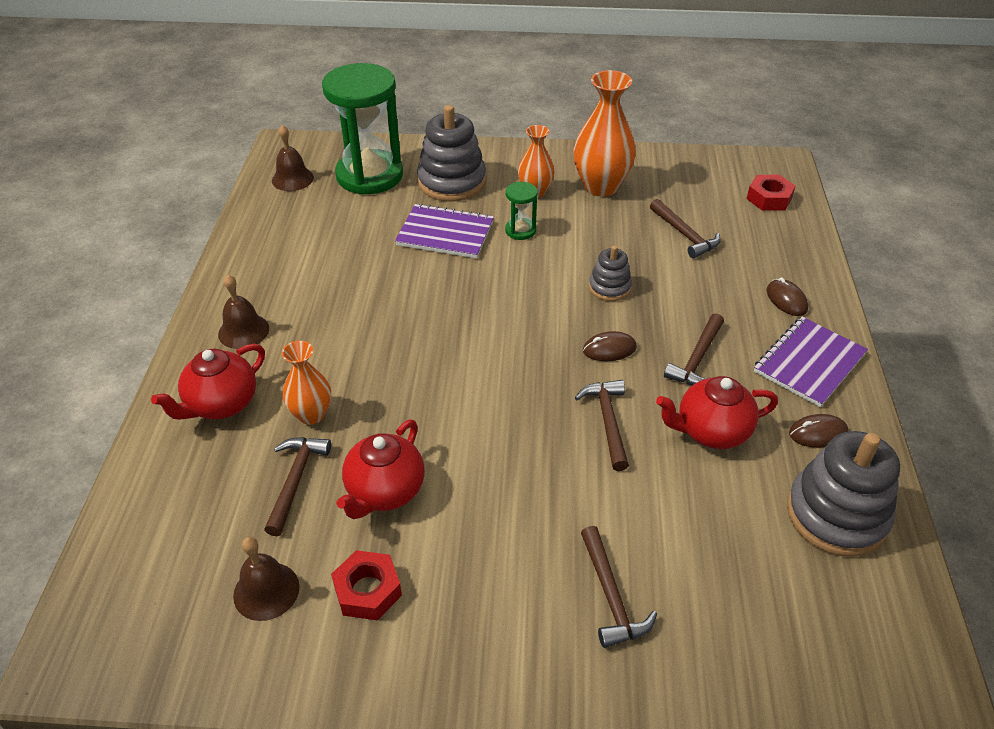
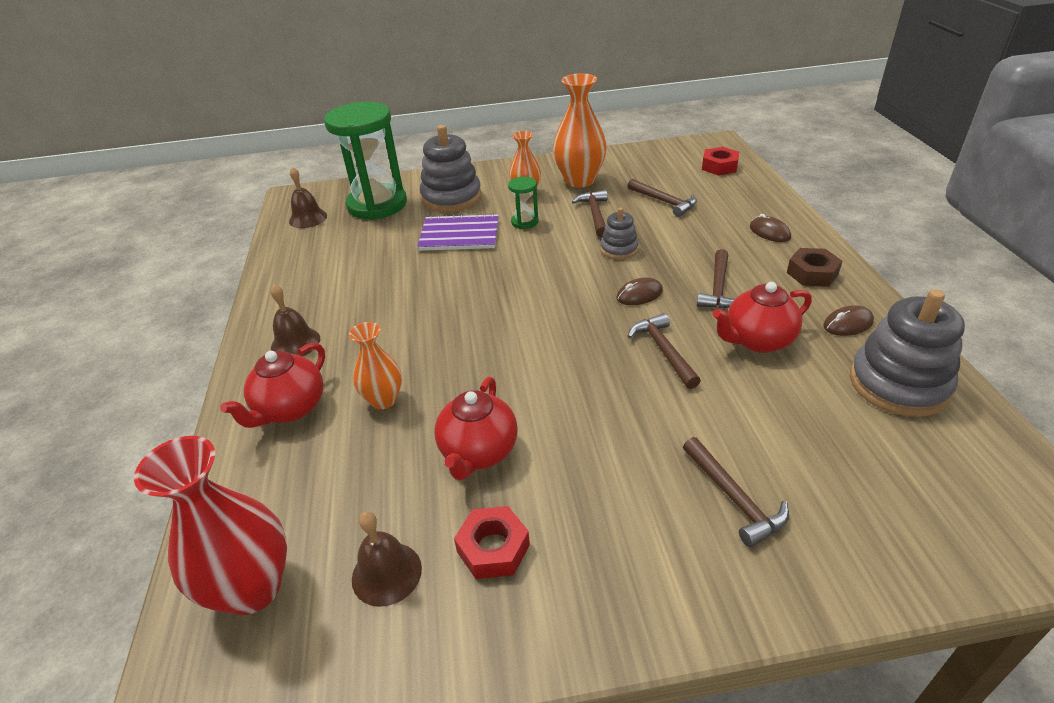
camera: 10 degrees left, 5 degrees down
(148, 576) = (252, 588): none -> red vase
(295, 481) = (385, 461): brown hammer -> brown hammer (595, 214)
(809, 363) = (812, 273): purple notebook -> brown nut

